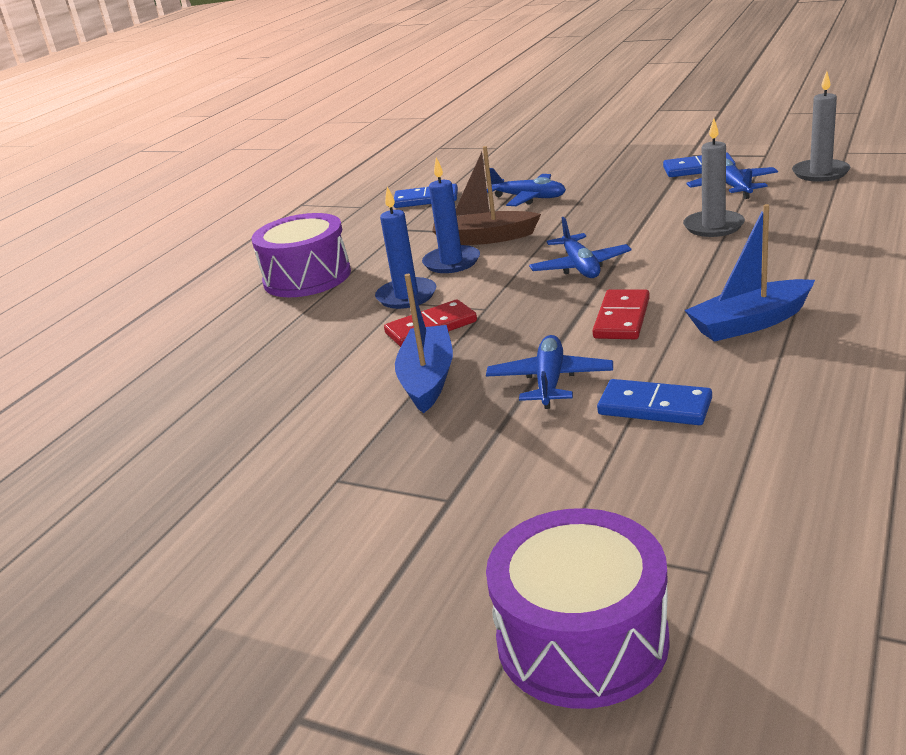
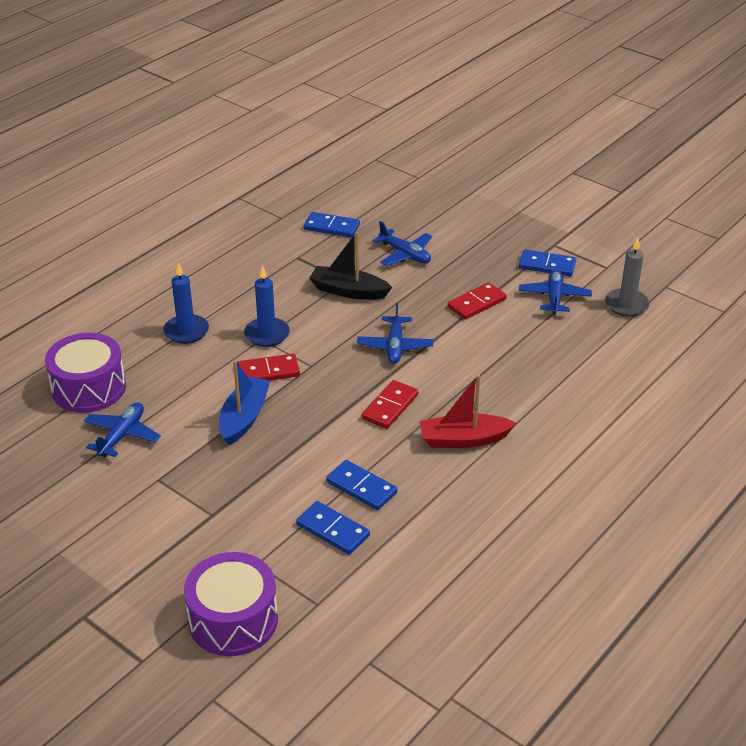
camera: 10 degrees right, 10 degrees up
(307, 277) = (210, 289): purple drum -> purple drum (89, 388)
(451, 262) = (313, 309): blue candle -> blue candle (186, 331)
(484, 239) = (348, 291): brown boat -> black boat
(550, 381) = (314, 445): blue plane -> blue plane (122, 435)
(647, 212) = (476, 303): none -> red domino
(654, 467) = (333, 530): none -> blue domino
(713, 226) = (509, 337): grey candle -> none
(750, 323) = (463, 439): blue boat -> red boat

